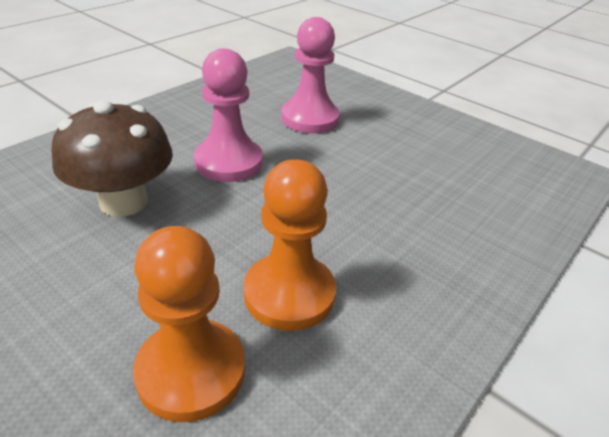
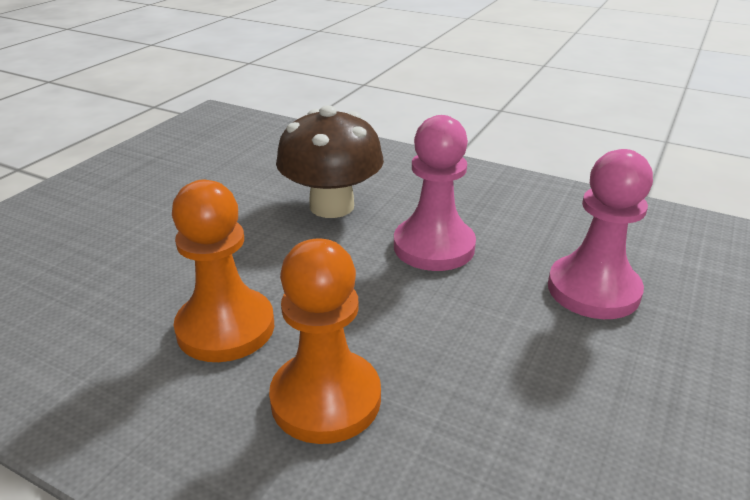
camera: 80 degrees right, 5 degrees down
(191, 371) = (131, 289): orange pawn -> orange pawn (326, 399)

